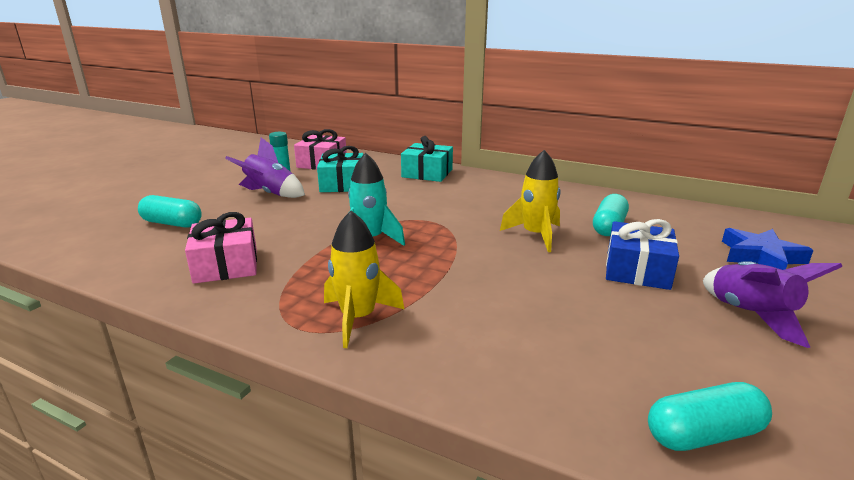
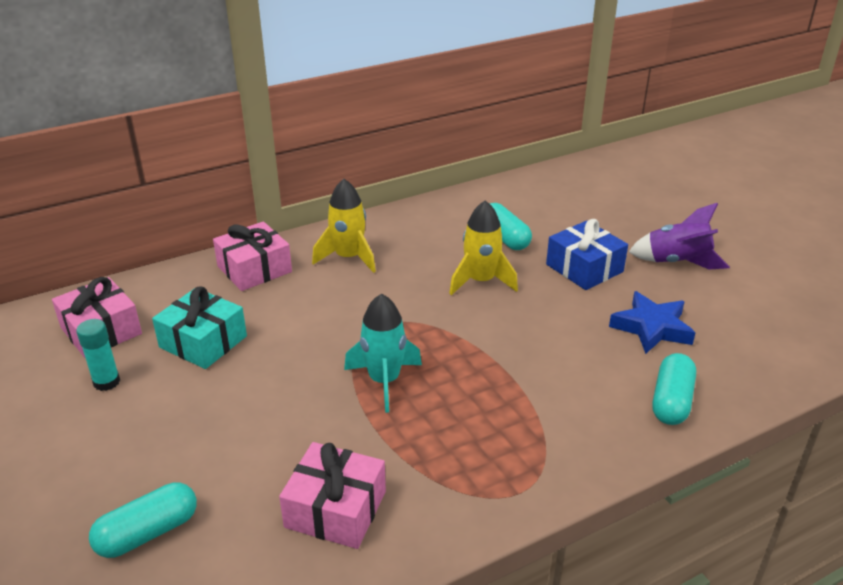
camera: 55 degrees left, 10 degrees up
(270, 193) = (154, 412): purple rocket -> none
(358, 318) = (533, 448): yellow rocket -> yellow rocket (348, 258)
(427, 173) = (254, 269): turquoise gift -> pink gift
(703, 434) = (771, 357): turquoise capsule -> turquoise capsule (671, 401)
(761, 256) = (614, 207): blue star -> blue star (652, 328)

